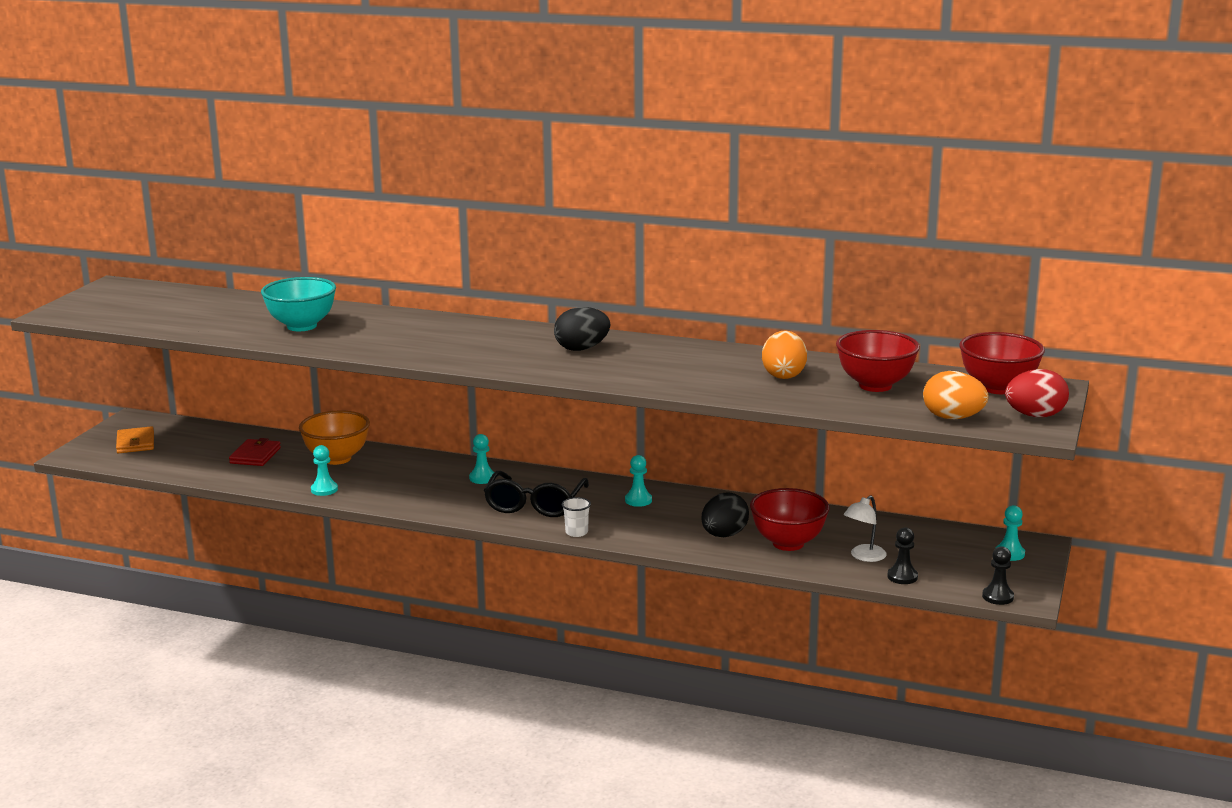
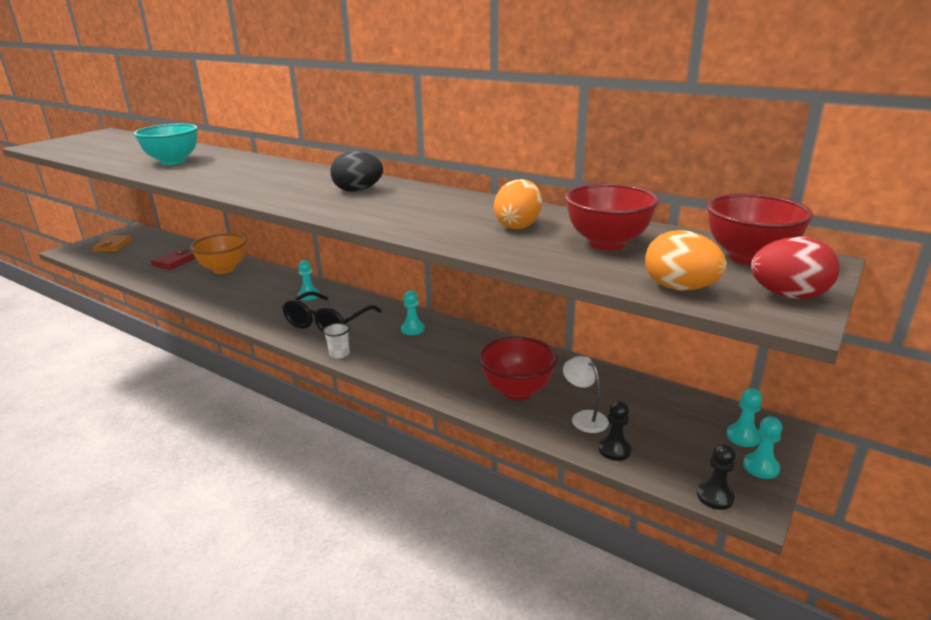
camera: 15 degrees right, 5 degrees up
(324, 490) = (190, 292): turquoise pawn -> turquoise pawn (761, 467)
(724, 535) = (463, 374): black egg -> none
(864, 556) = (584, 417): white lamp -> white lamp turned 90 degrees clockwise

